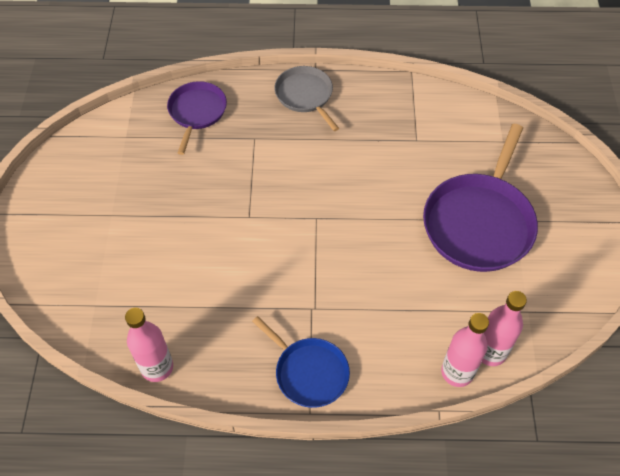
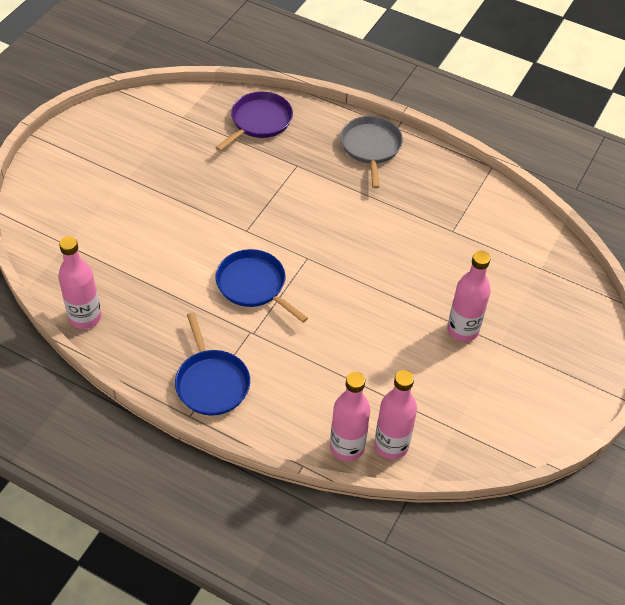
camera: 25 degrees right, 5 degrees down
(287, 264) = (253, 285): none -> blue pan
(479, 222) = (462, 330): purple pan -> pink bottle

